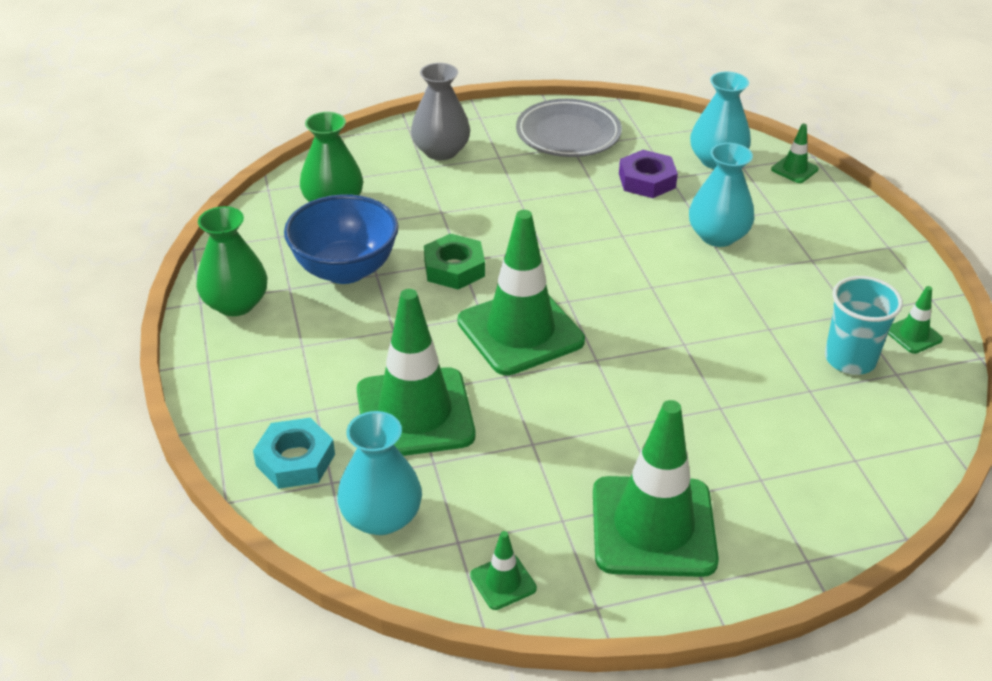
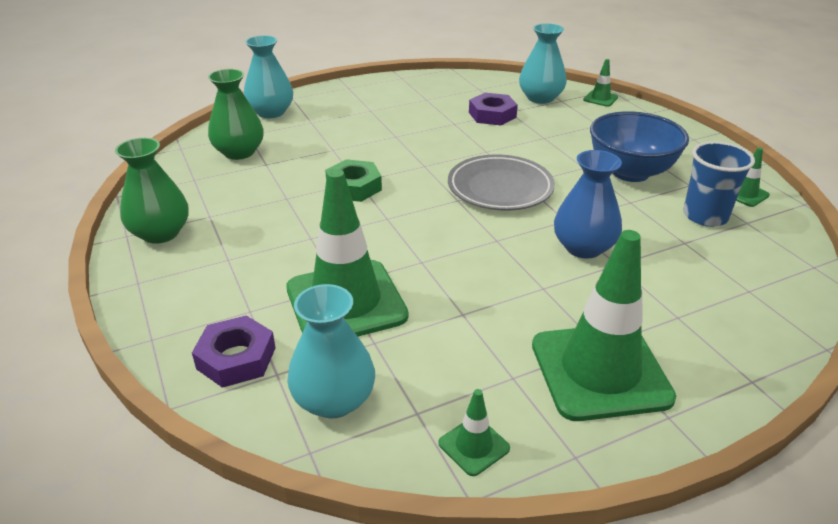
camera: 10 degrees left, 5 degrees down
(295, 460) = (236, 358): turquoise nut -> purple nut
(345, 270) = (258, 197): blue bowl -> blue bowl (630, 172)
(441, 151) = (322, 110): grey vase -> none
(520, 331) = (424, 226): green traffic cone -> none
(568, 134) = (421, 92): grey plate -> grey plate (500, 188)
(690, 381) = (583, 247): none -> blue vase
(717, 236) = (561, 144): turquoise vase -> turquoise vase (271, 112)
(850, 359) = (705, 216): turquoise cup -> blue cup

